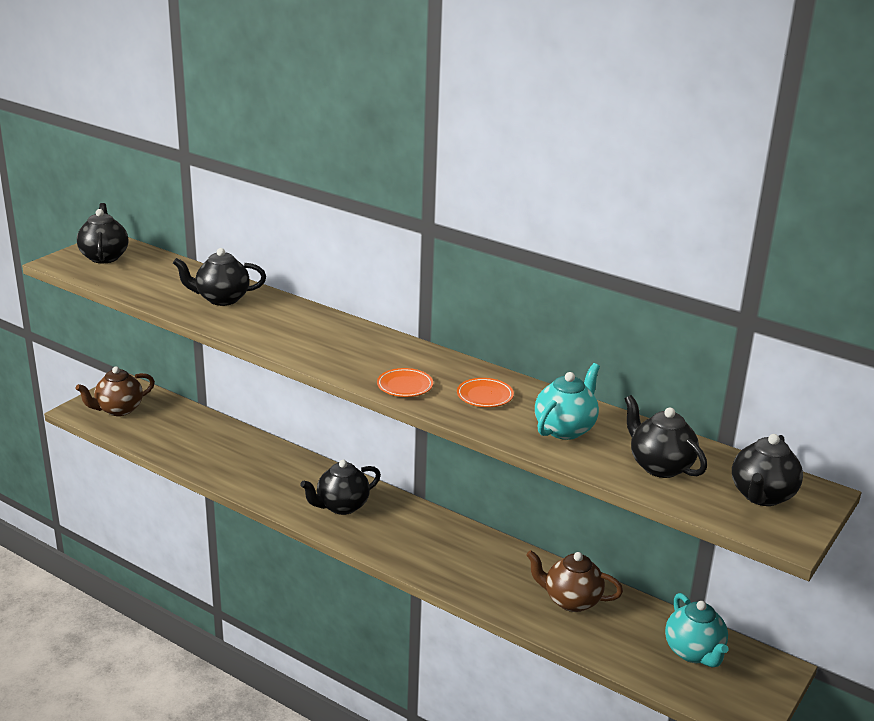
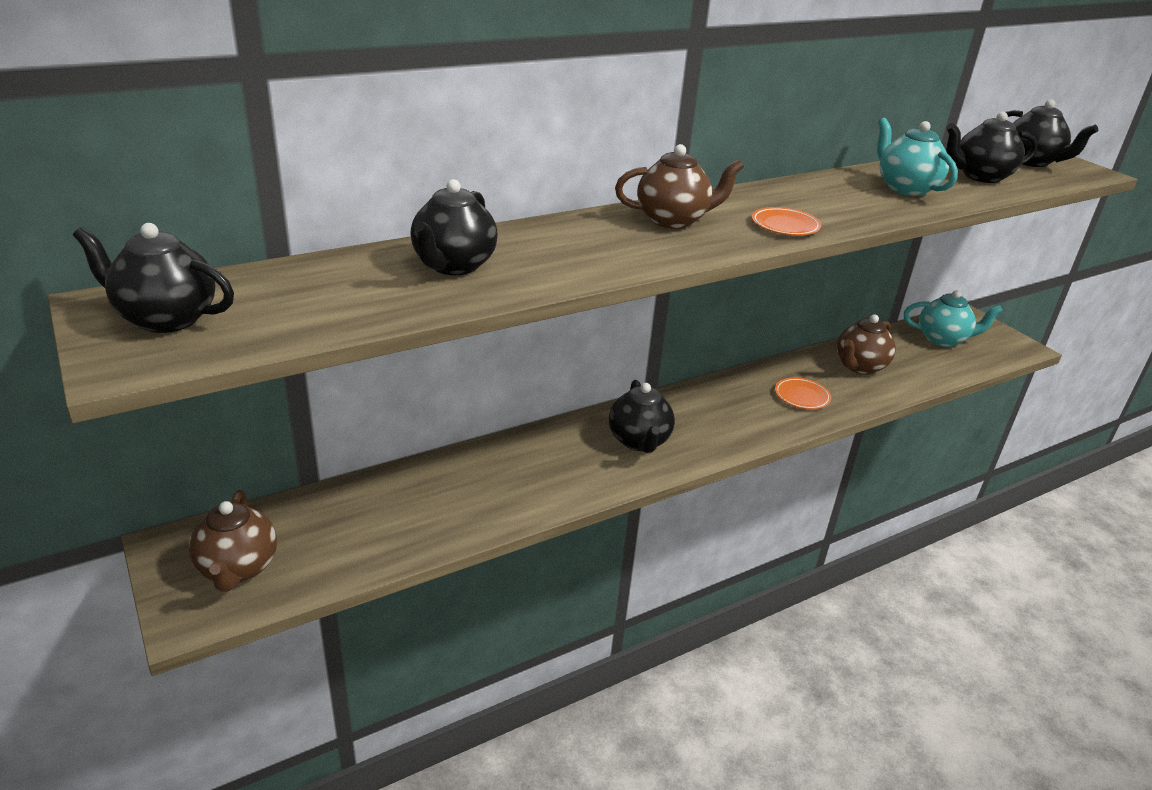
camera: 65 degrees left, 5 degrees up
(366, 346) = (673, 220): none -> brown teapot
(485, 396) = (825, 200): orange plate -> orange plate (802, 396)

